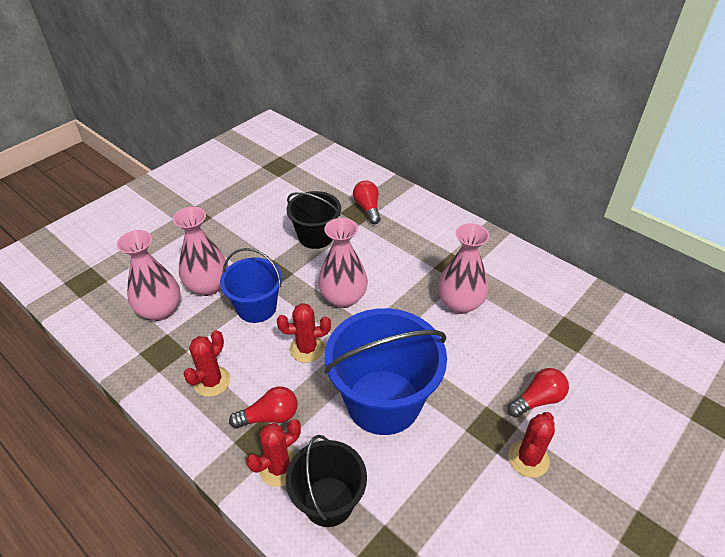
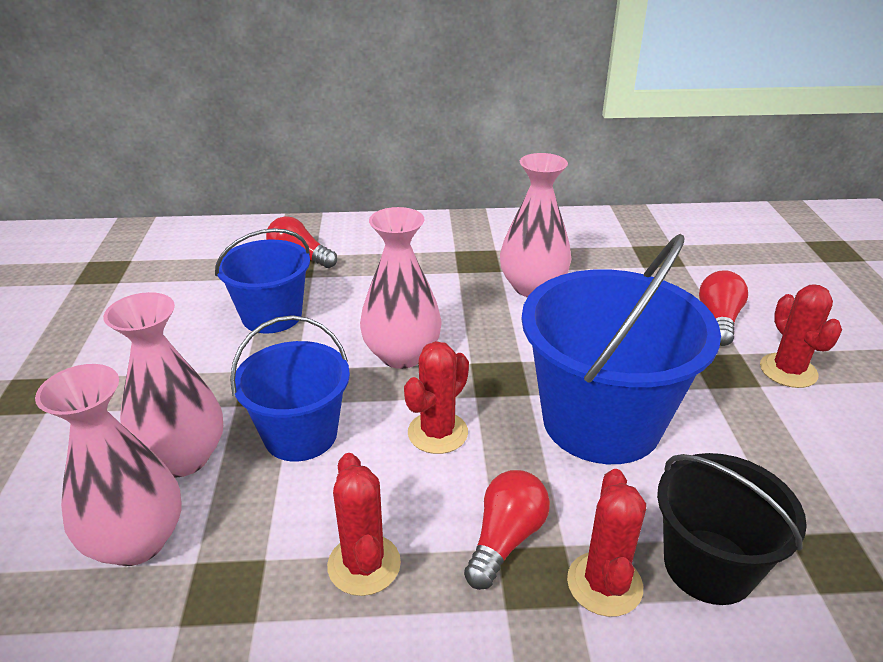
camera: 45 degrees left, 10 degrees down
(316, 236) = (272, 316): black bucket -> blue bucket

